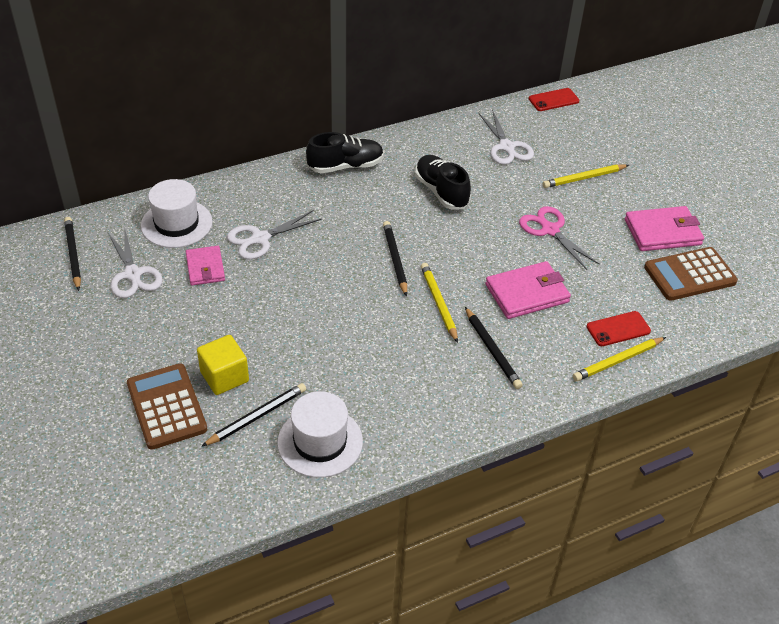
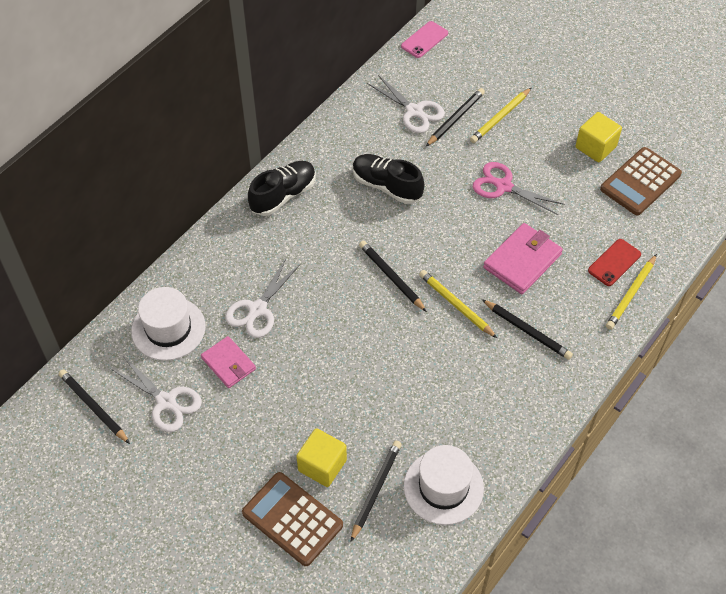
camera: 25 degrees left, 10 degrees up
(541, 165) = (456, 118): none -> black pencil
(553, 100) = (424, 40): red phone -> pink phone
(662, 232) = (595, 147): pink wallet -> yellow cube

